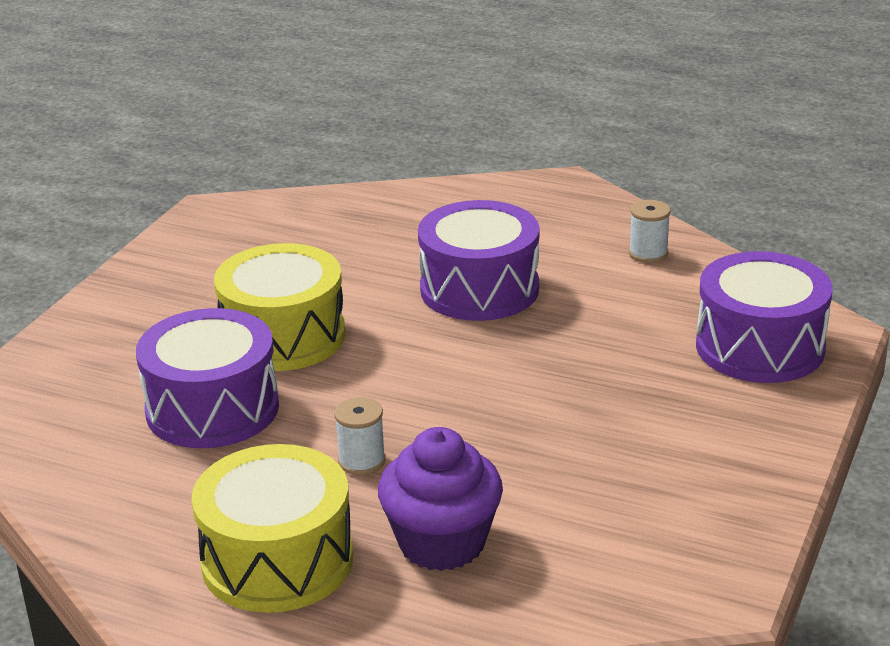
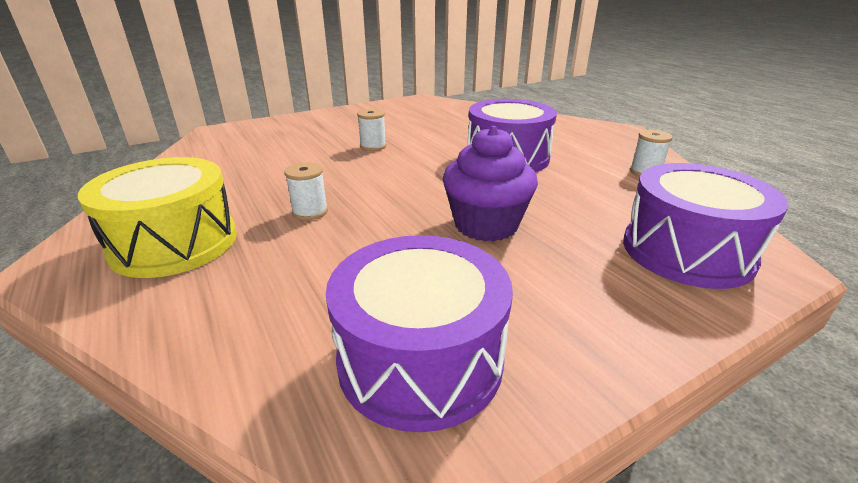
camera: 35 degrees right, 0 degrees up
(212, 408) = (289, 162): purple drum -> purple drum (420, 359)
(283, 336) = (373, 146): yellow drum -> white spool
(442, 543) = (268, 279): purple cupcake -> purple cupcake (486, 225)

